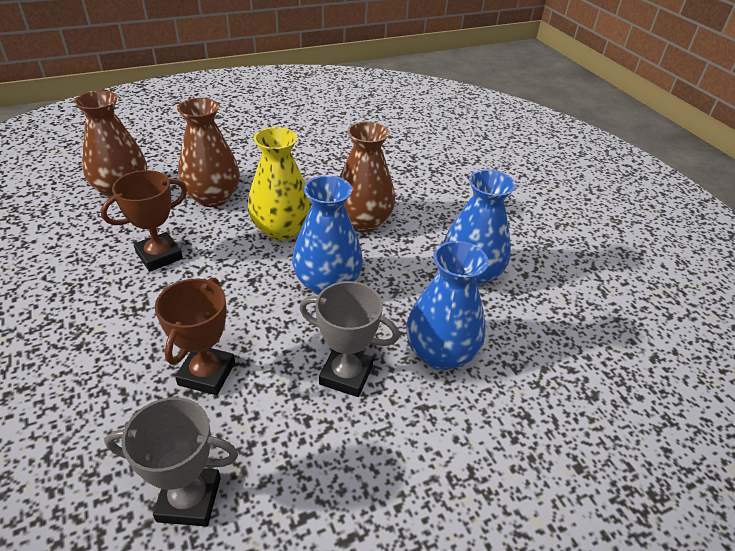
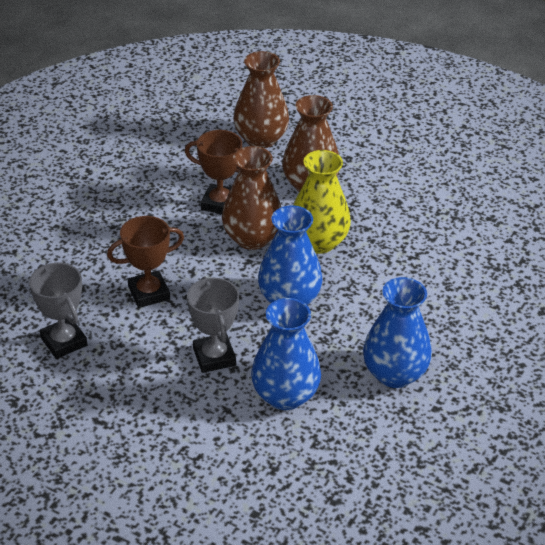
camera: 55 degrees right, 0 degrees up
(363, 222) = (384, 279): brown vase -> brown vase (252, 238)

